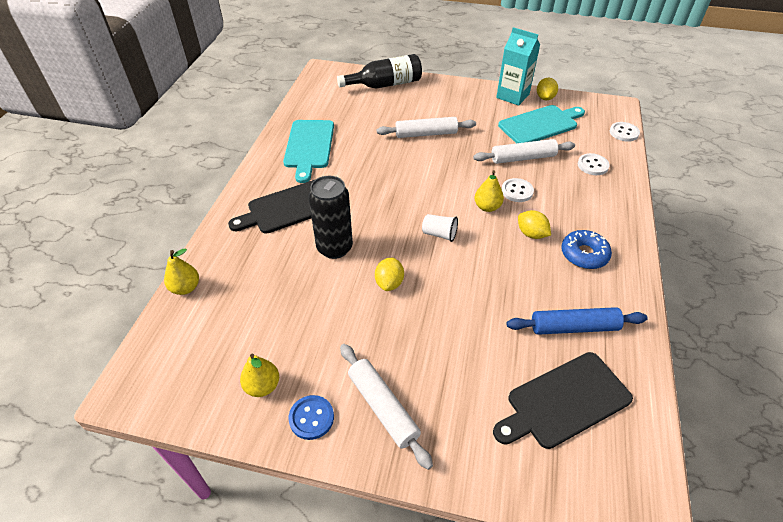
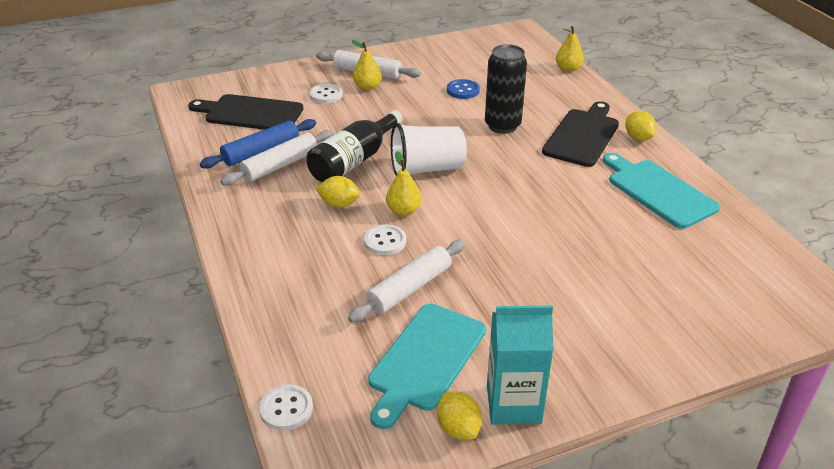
camera: 145 degrees right, 10 degrees down
(262, 386) = (449, 55): yellow pear -> yellow pear (367, 87)
(311, 418) = (405, 56): blue button -> blue button (463, 90)
(385, 84) = (717, 324): black bottle -> black bottle (354, 161)
(389, 283) = (431, 123): yellow lemon -> yellow lemon (638, 138)
(426, 134) = (559, 267): white rolling pin -> white rolling pin (280, 165)
(439, 234) = (427, 169): white cup -> white cup, size x1.93
(564, 401) = (250, 113): black cutting board -> black cutting board turned 105 degrees counterclockwise
(584, 254) = (275, 207): blue donut -> none
(592, 165) = (311, 319): white button -> white button (326, 95)

